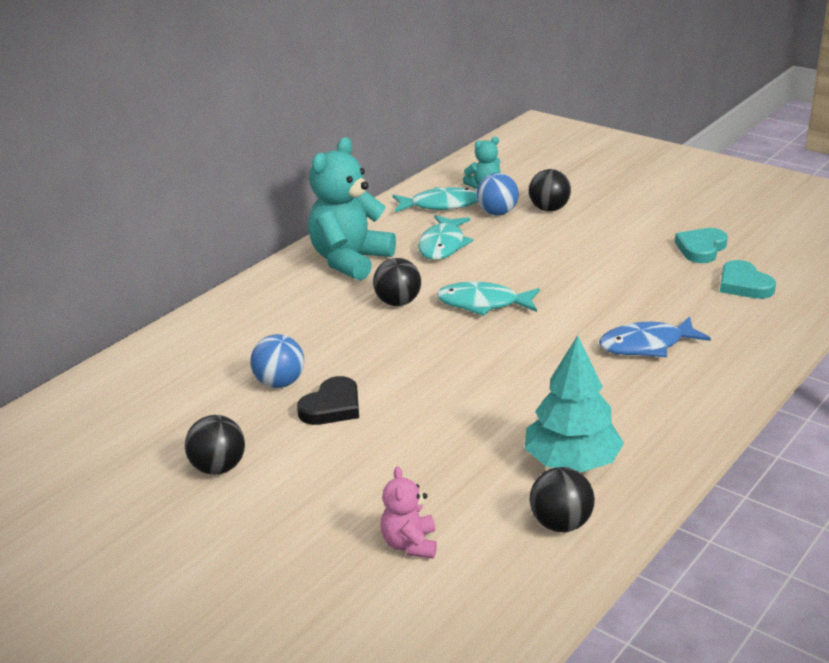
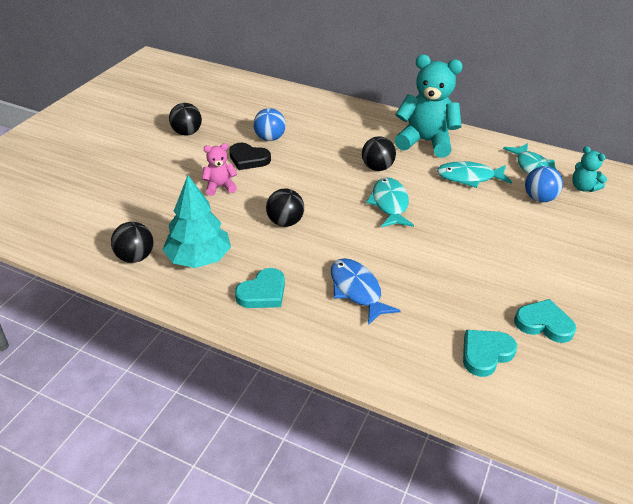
camera: 75 degrees right, 10 degrees up
(410, 544) = (120, 202): pink teddy bear -> pink teddy bear (220, 187)
(549, 209) = (565, 225): black ball -> black ball (285, 222)
(647, 412) = (263, 293): none -> turquoise heart

